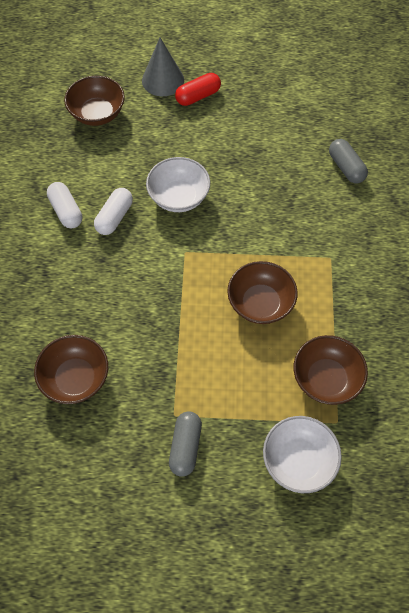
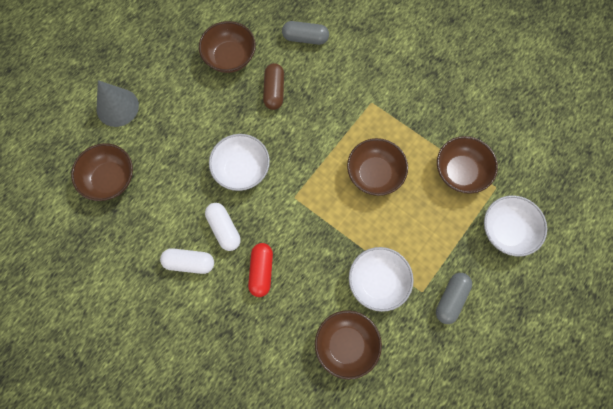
camera: 55 degrees left, 10 degrees up
(155, 369) = (378, 282): none -> white bowl
(185, 446) = (451, 299): grey capsule -> grey capsule turned 75 degrees clockwise
(198, 96) = (156, 92): red capsule -> red capsule (261, 271)
(272, 175) = (274, 91): none -> brown capsule
(275, 125) = (230, 57): none -> brown bowl

